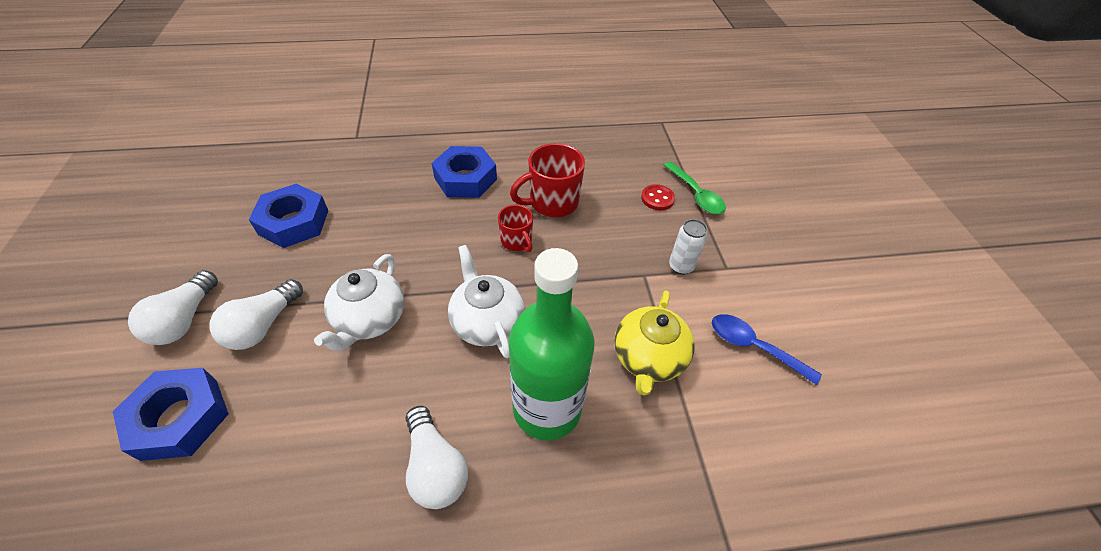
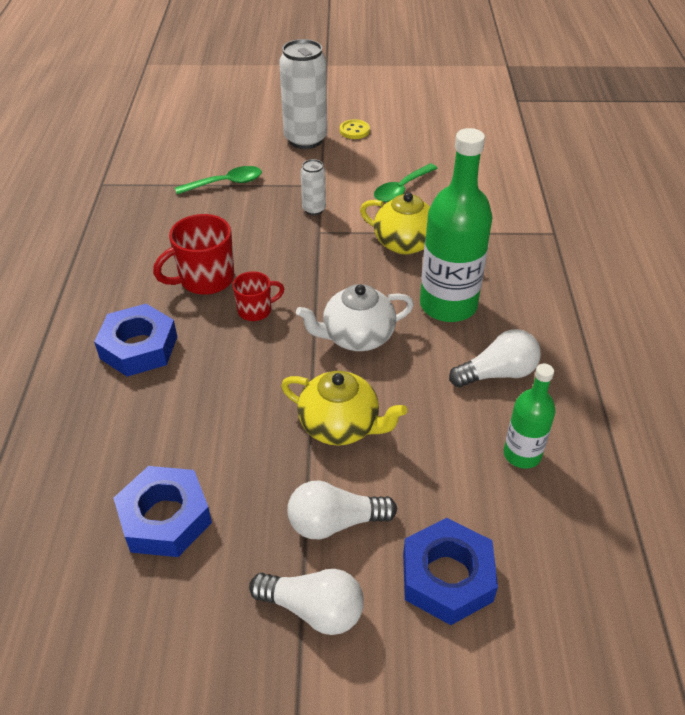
camera: 80 degrees left, 5 degrees down
(263, 326) = (335, 522): white light bulb -> white light bulb turned 135 degrees clockwise
(310, 494) = (522, 454): none -> green bottle
(370, 319) = (340, 426): white teapot -> yellow teapot
(552, 202) = (205, 279): red mug -> red mug turned 75 degrees clockwise
(657, 198) = (223, 208): red button -> none
(754, 347) = (401, 189): blue spoon -> green spoon
(806, 245) = (305, 139): none -> white can
(852, 288) = (354, 131): none -> yellow button

